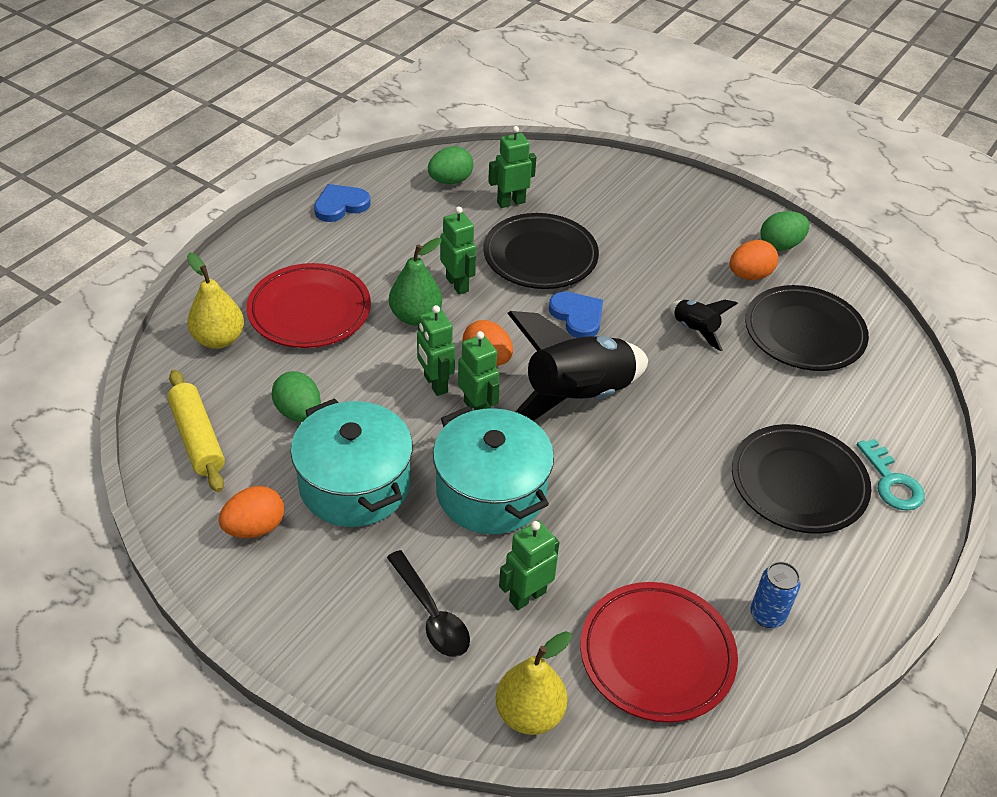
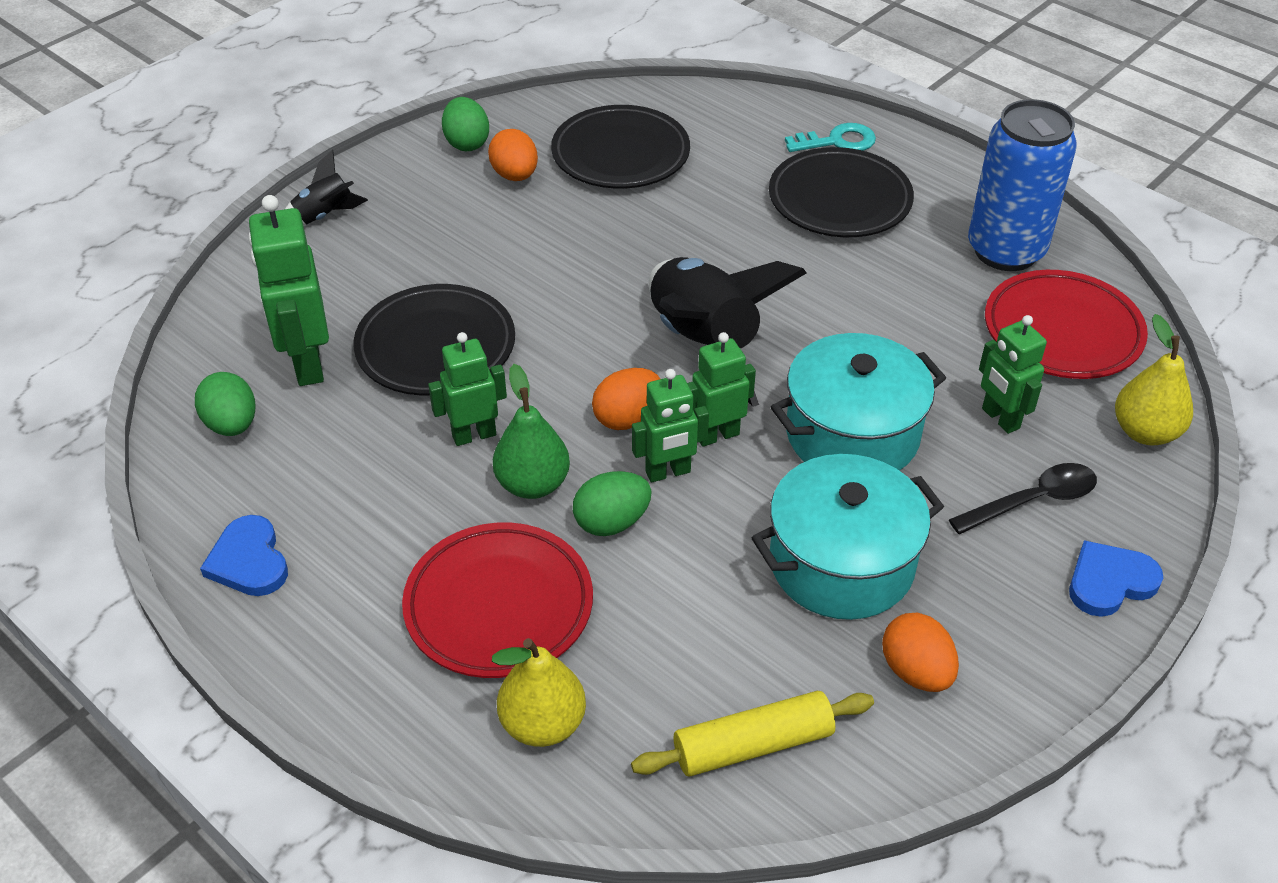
camera: 80 degrees left, 0 degrees up
(298, 412) = (709, 622): green egg -> green egg (612, 522)
(511, 202) = (307, 364): green robot -> green robot, size x1.57
(577, 316) = (561, 326): blue heart -> blue heart (1109, 582)
(695, 330) = (602, 233): black rocket -> black rocket (324, 216)
(767, 615) = (1005, 251): blue can -> blue can, size x2.19

